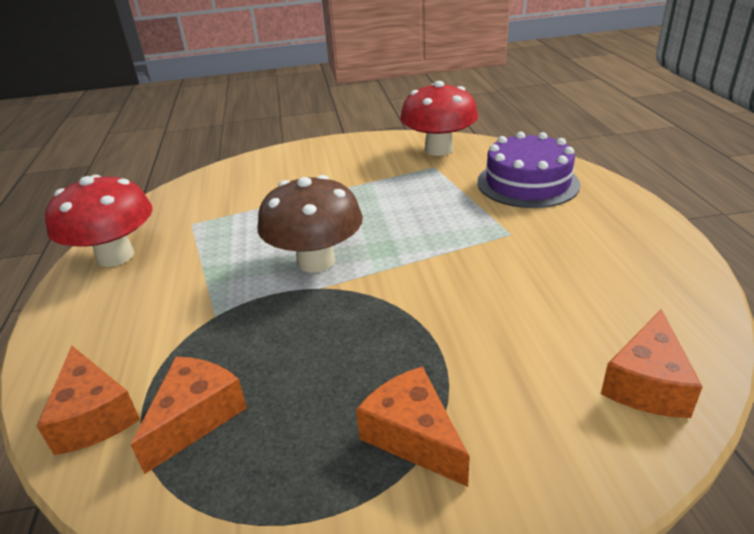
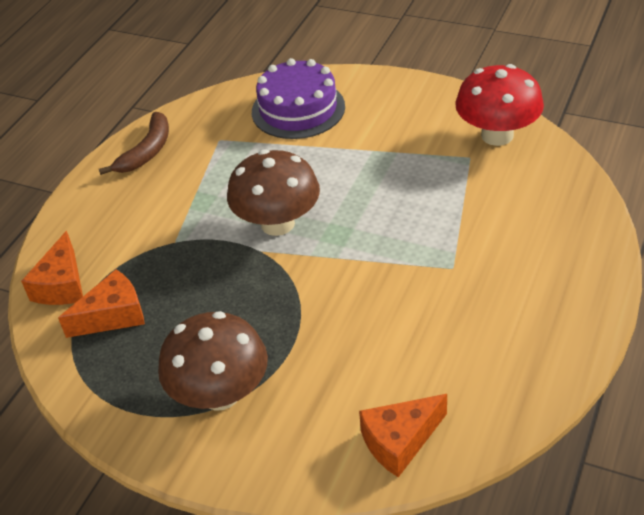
camera: 35 degrees right, 10 degrees up
(115, 256) = (147, 151): red mushroom -> brown banana
(413, 436) = (220, 394): orange cheese -> brown mushroom
(527, 183) = (532, 217): purple cake -> purple cake (298, 109)

